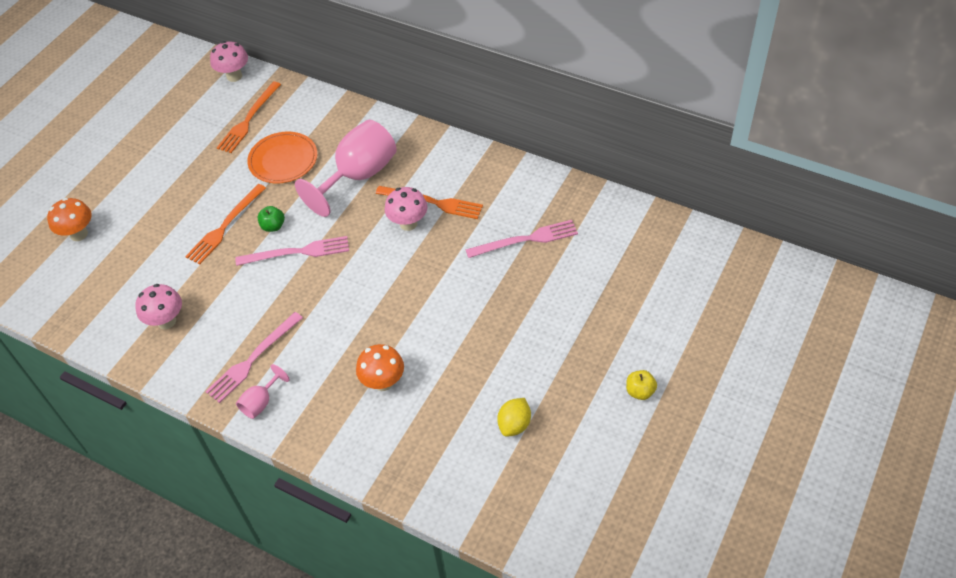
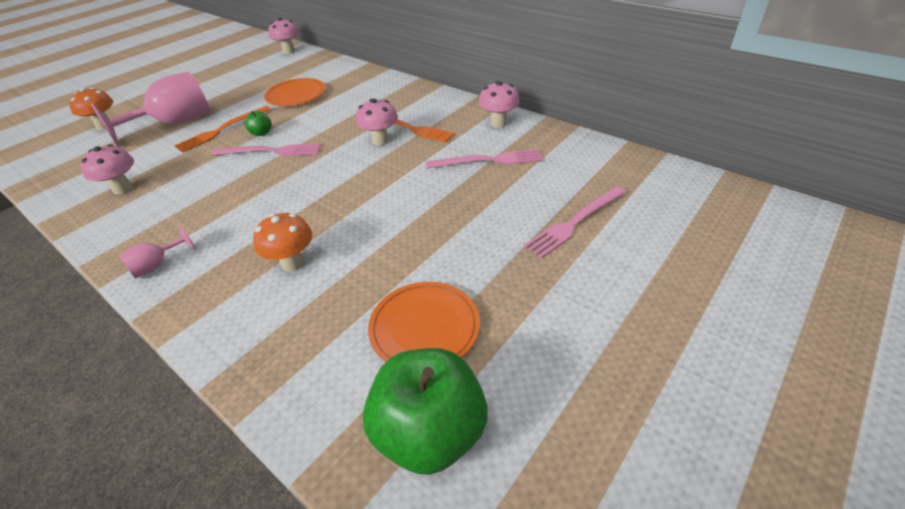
camera: 10 degrees right, 10 degrees down
(249, 119) = (284, 72): orange fork -> none
(253, 359) = (176, 227): pink fork -> pink fork (575, 222)
(358, 176) = (352, 108): pink goblet -> pink goblet (174, 123)
(514, 424) = (424, 327): yellow lemon -> orange plate
(524, 184) = (498, 123): none -> pink mushroom
(540, 500) = (430, 432): none -> green apple
(640, 391) = (594, 312): yellow apple -> none

